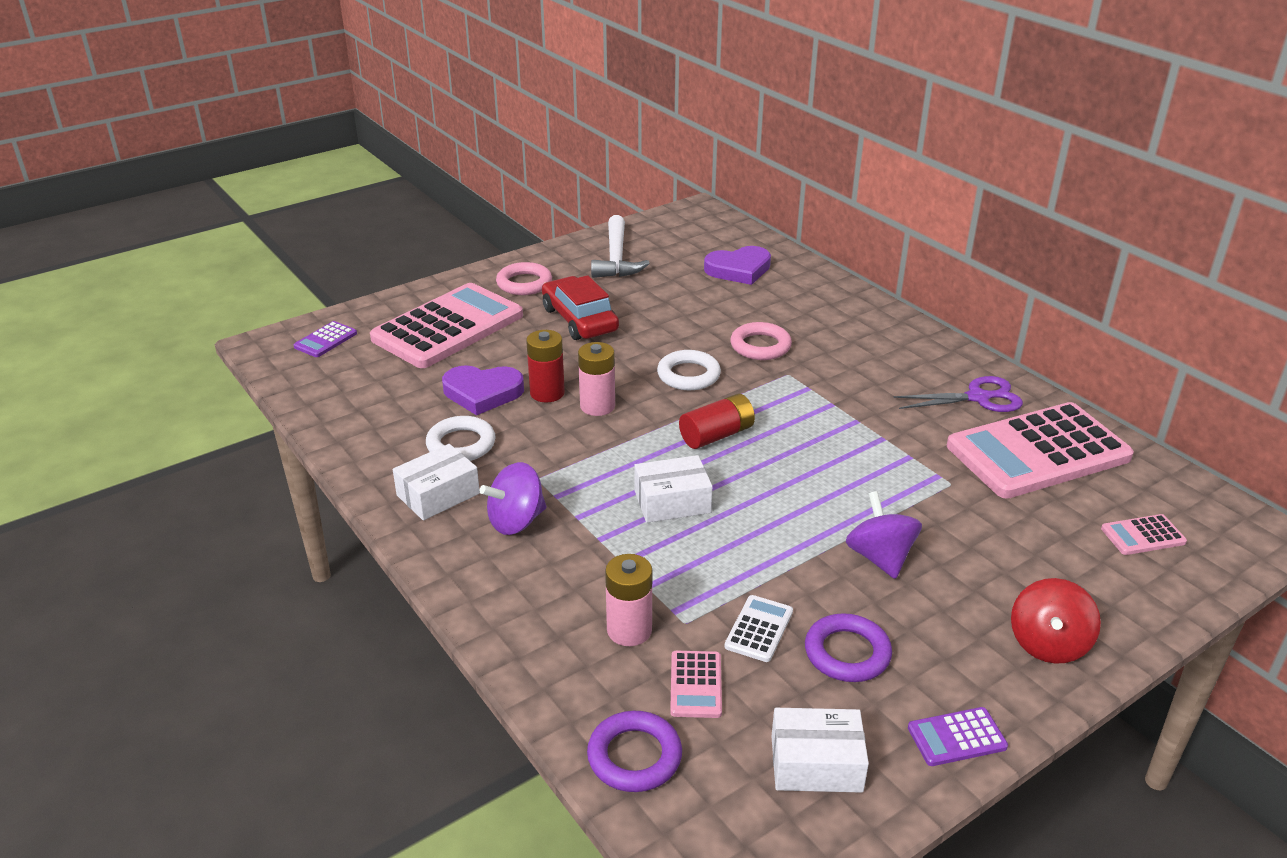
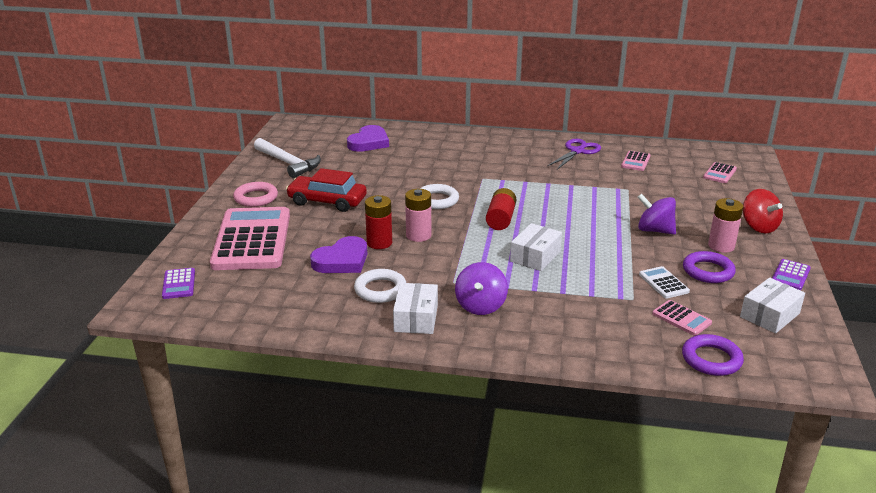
camera: 45 degrees left, 5 degrees down
(629, 630) = (618, 316): pink battery -> pink battery (721, 246)
(760, 346) = (446, 172): pink ring -> none
(1038, 452) = (635, 161): pink calculator -> pink calculator, size x0.40

